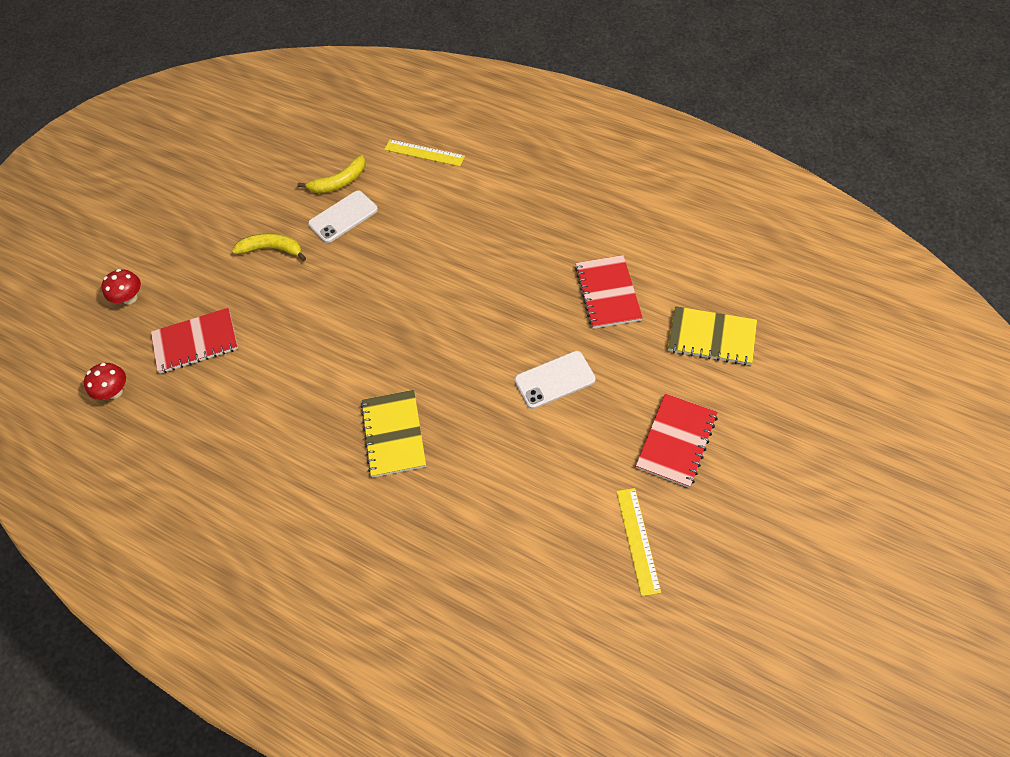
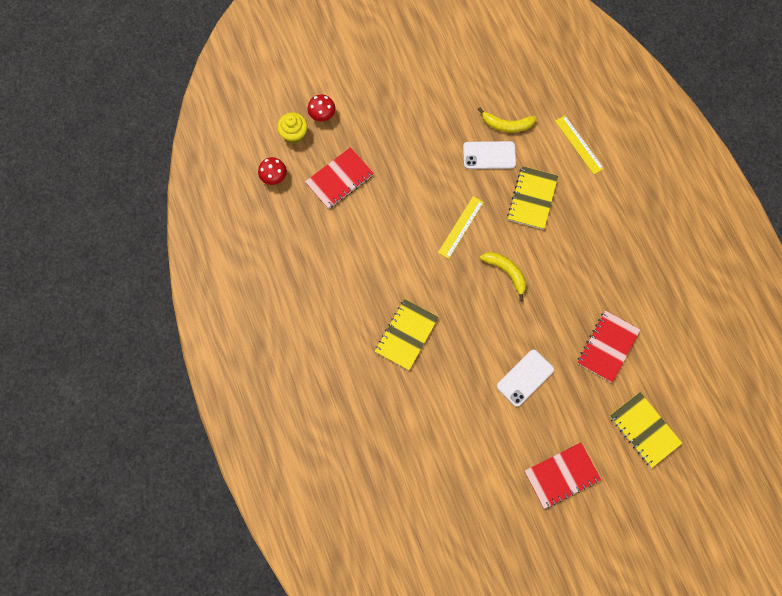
camera: 35 degrees right, 15 degrees up
(109, 336) = (294, 134): none -> yellow cupcake
(196, 342) = (339, 179): red notebook -> red notebook turned 60 degrees counterclockwise
(272, 249) = (428, 146): yellow banana -> yellow banana (506, 272)
(418, 223) = (532, 198): none -> yellow notebook
(554, 380) = (525, 378): white phone -> white phone turned 60 degrees counterclockwise
(637, 540) = (488, 512): yellow ruler -> yellow ruler (460, 227)

